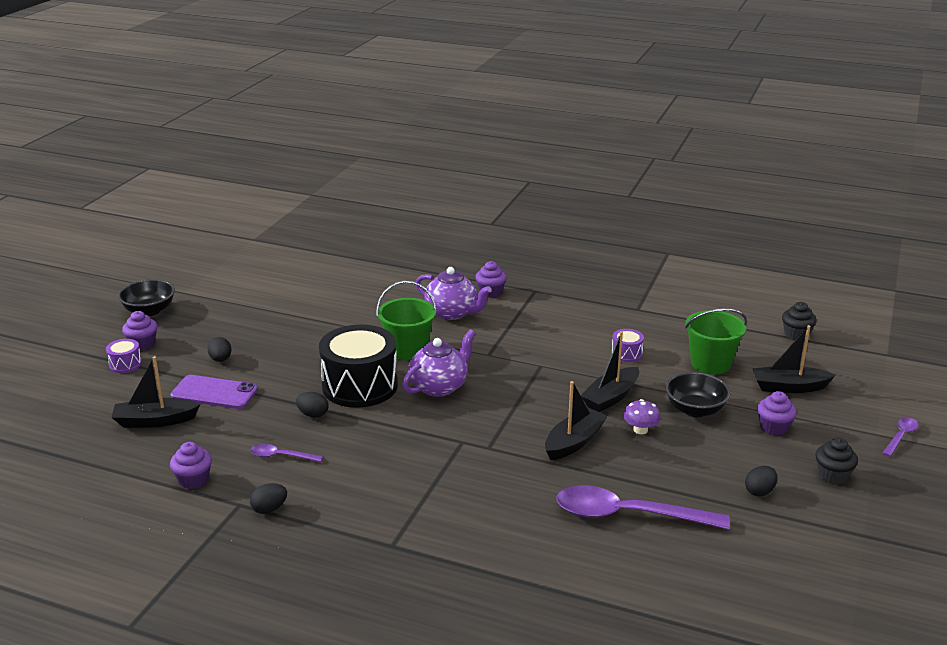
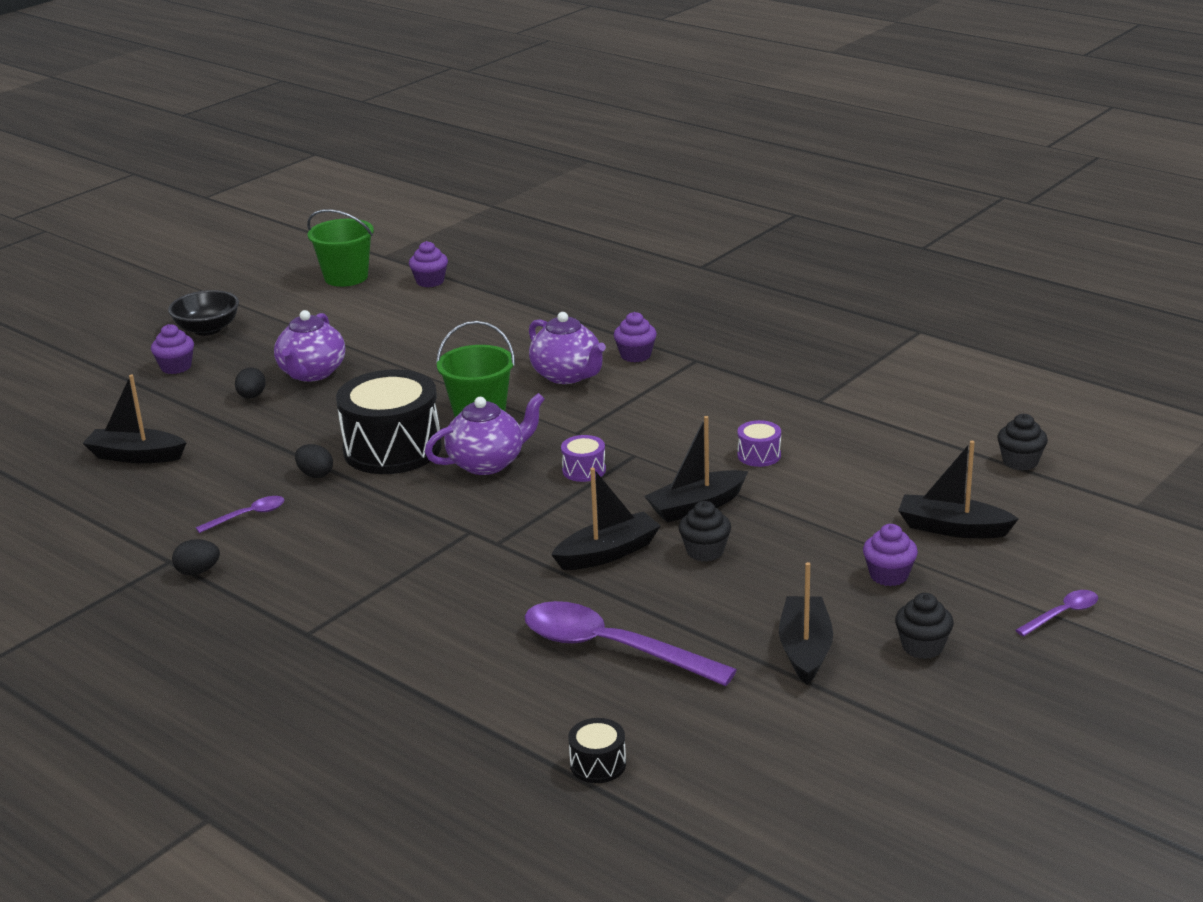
camera: 20 degrees right, 0 degrees up
(125, 364) = (143, 388): purple drum -> purple drum (584, 470)
(193, 480) = (137, 526): purple cupcake -> purple cupcake (430, 281)
(214, 393) = (220, 433): purple phone -> none
(257, 335) = (312, 373): none -> purple teapot
(281, 456) = (248, 516): purple spoon -> purple spoon turned 120 degrees clockwise
(640, 430) = (705, 551): purple mushroom -> black cupcake
(682, 608) = (598, 764): none -> black drum
(695, 410) = (797, 538): black bowl -> none
(710, 364) = (865, 483): green bucket -> green bucket (346, 277)
(759, 491) = (805, 649): black egg -> black boat

